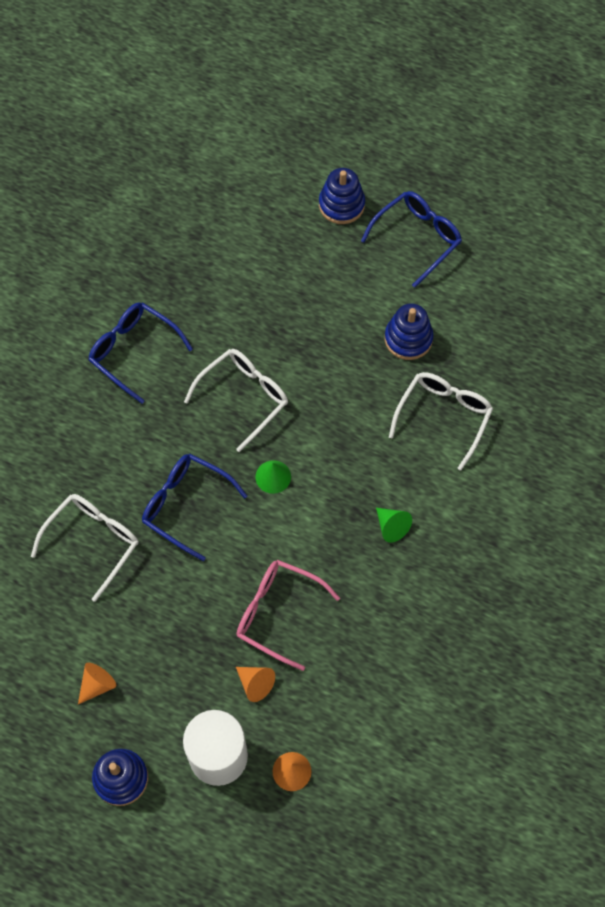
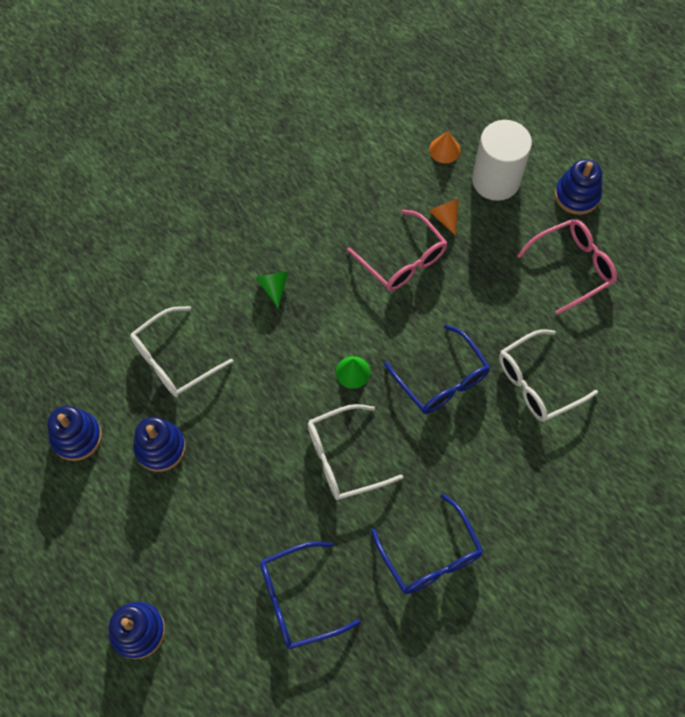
camera: 155 degrees left, 0 degrees up
(97, 685) = (573, 267): orange cone -> pink glasses
(417, 238) = (85, 552): blue glasses -> blue glasses (298, 599)
(485, 317) = (77, 437): none -> blue stacking toy

